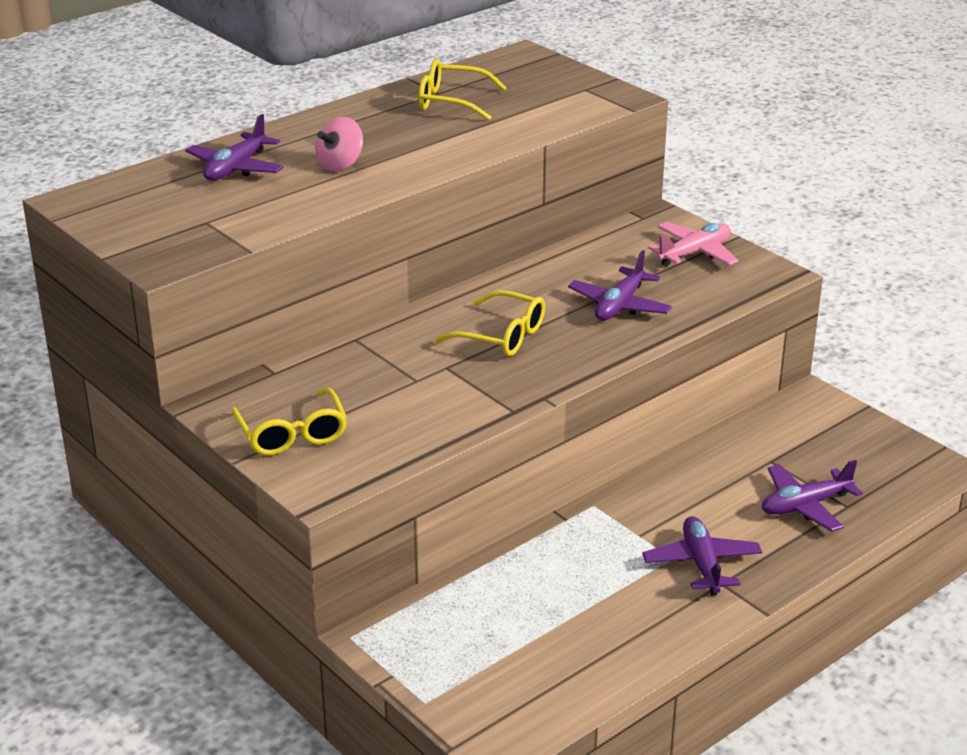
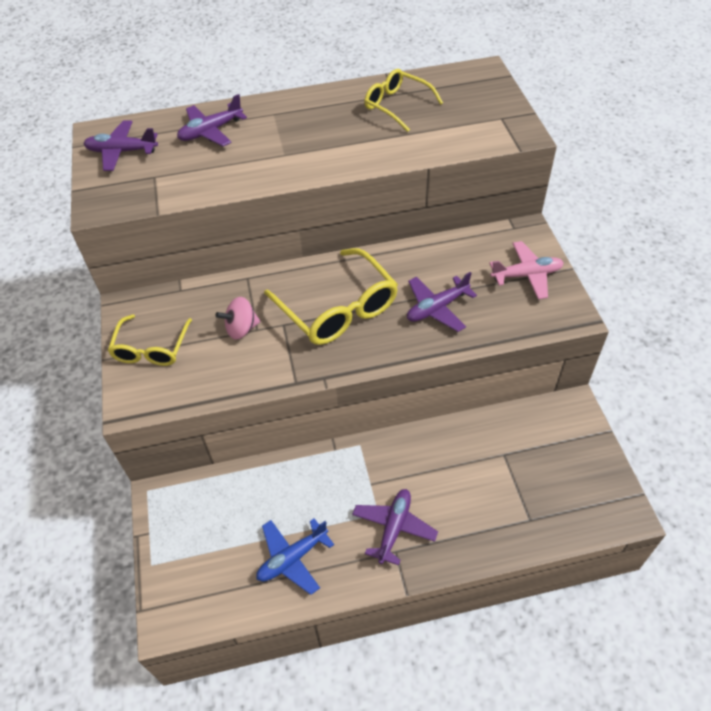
camera: 30 degrees right, 20 degrees up
(340, 165) = (276, 148): pink spinning top -> pink spinning top (241, 329)
(502, 336) = (338, 309): yellow glasses -> yellow glasses, size x1.60
(604, 632) = (292, 558): none -> blue plane
(805, 506) = (500, 506): purple plane -> purple plane (122, 152)

